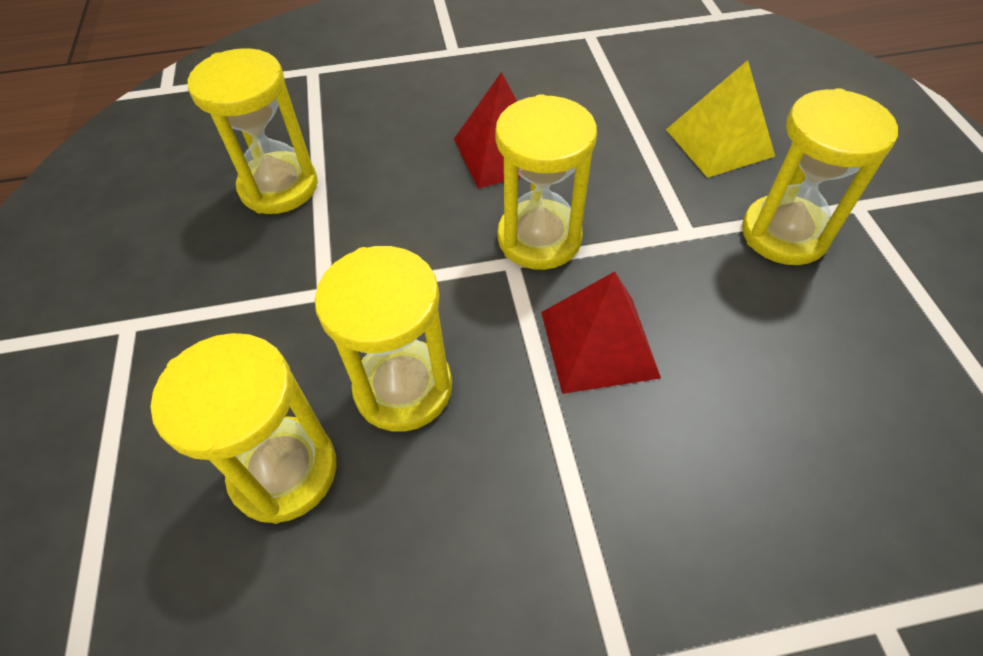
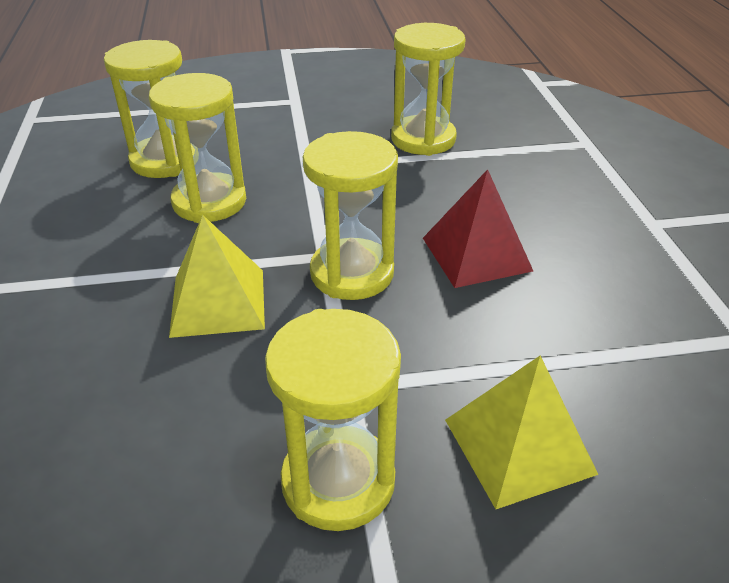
camera: 90 degrees right, 15 degrees down
(599, 343) = (218, 302): red pyramid -> yellow pyramid

